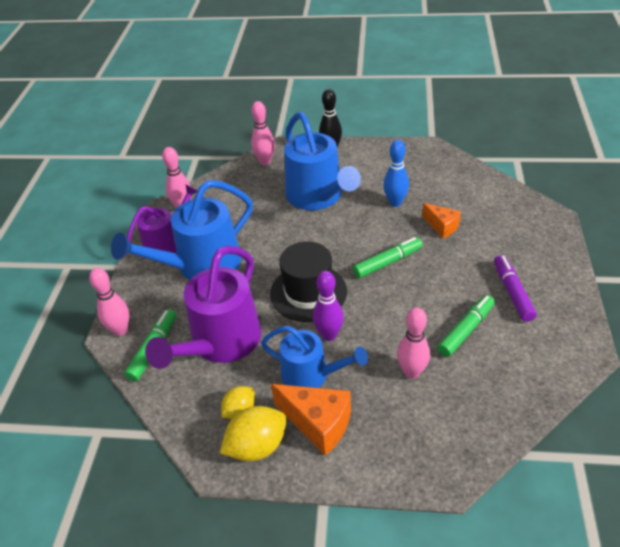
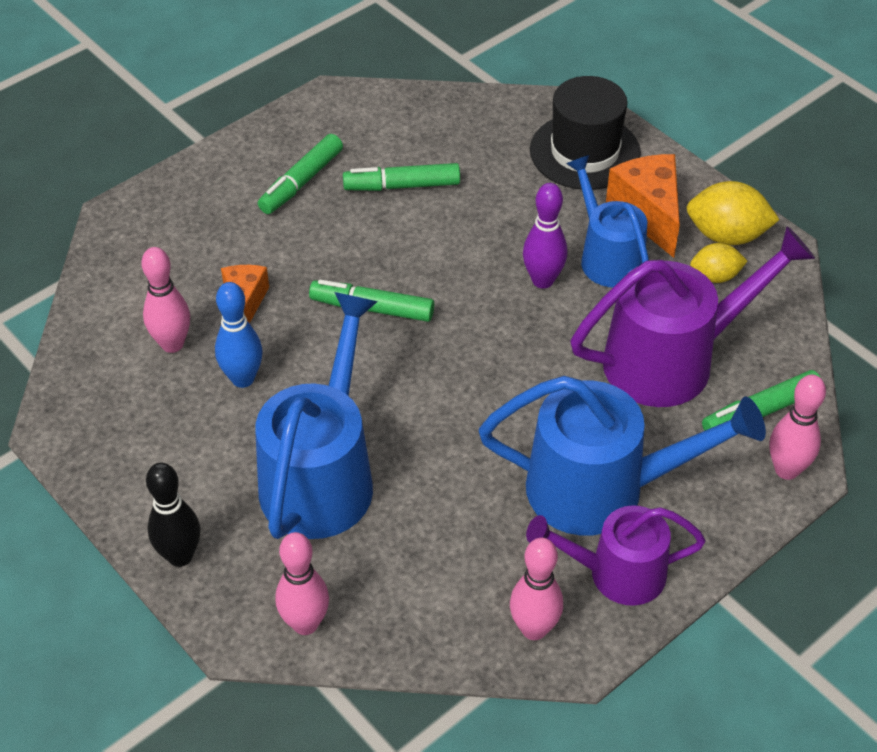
camera: 140 degrees left, 5 degrees up
(308, 292) = (508, 343): black hat -> black hat (585, 152)
(412, 372) = (506, 191): pink bowling pin -> pink bowling pin (172, 344)
(512, 292) = (301, 182): purple marker -> green marker

